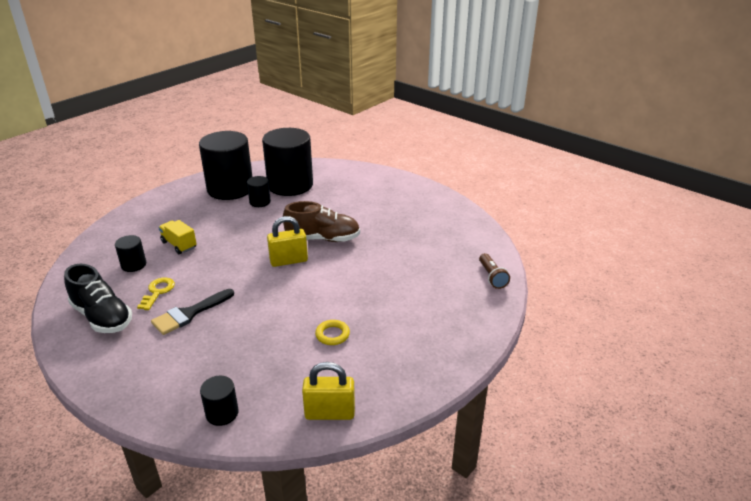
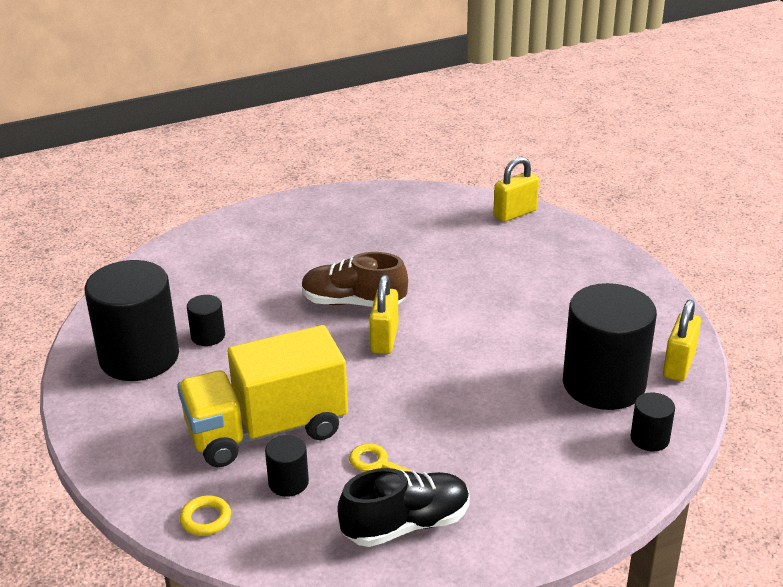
camera: 65 degrees left, 0 degrees up
(179, 245) = (266, 430): yellow truck -> yellow truck, size x2.31
(189, 314) = (449, 441): black brush -> none
(290, 185) = (184, 300): black cylinder -> black cylinder (603, 384)
(323, 239) = (353, 302): brown shoe -> brown shoe turned 105 degrees counterclockwise
(332, 335) = (555, 337): yellow ring -> yellow ring (206, 519)
(492, 277) = (515, 213): brown flashlight -> yellow padlock

